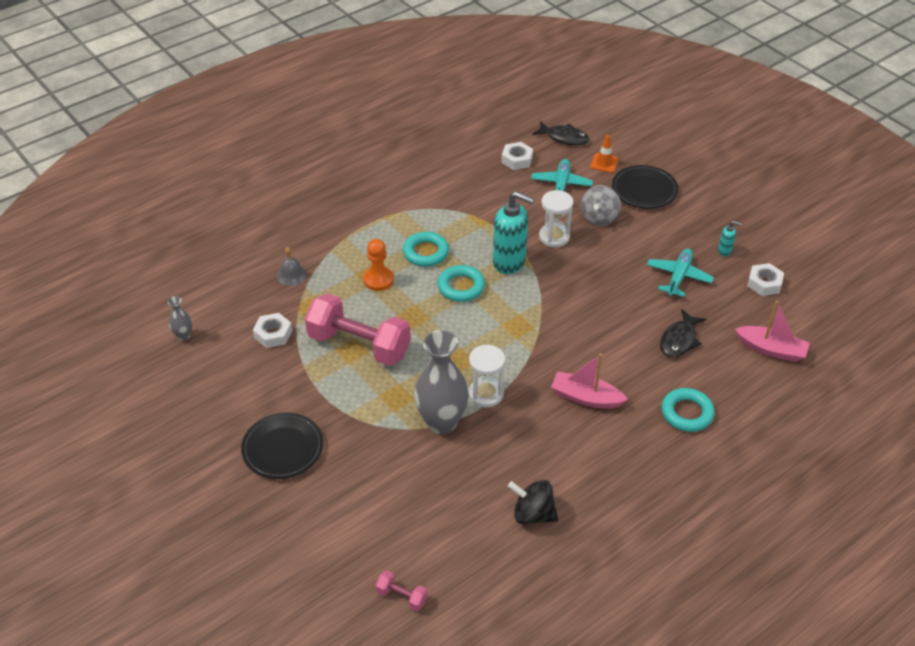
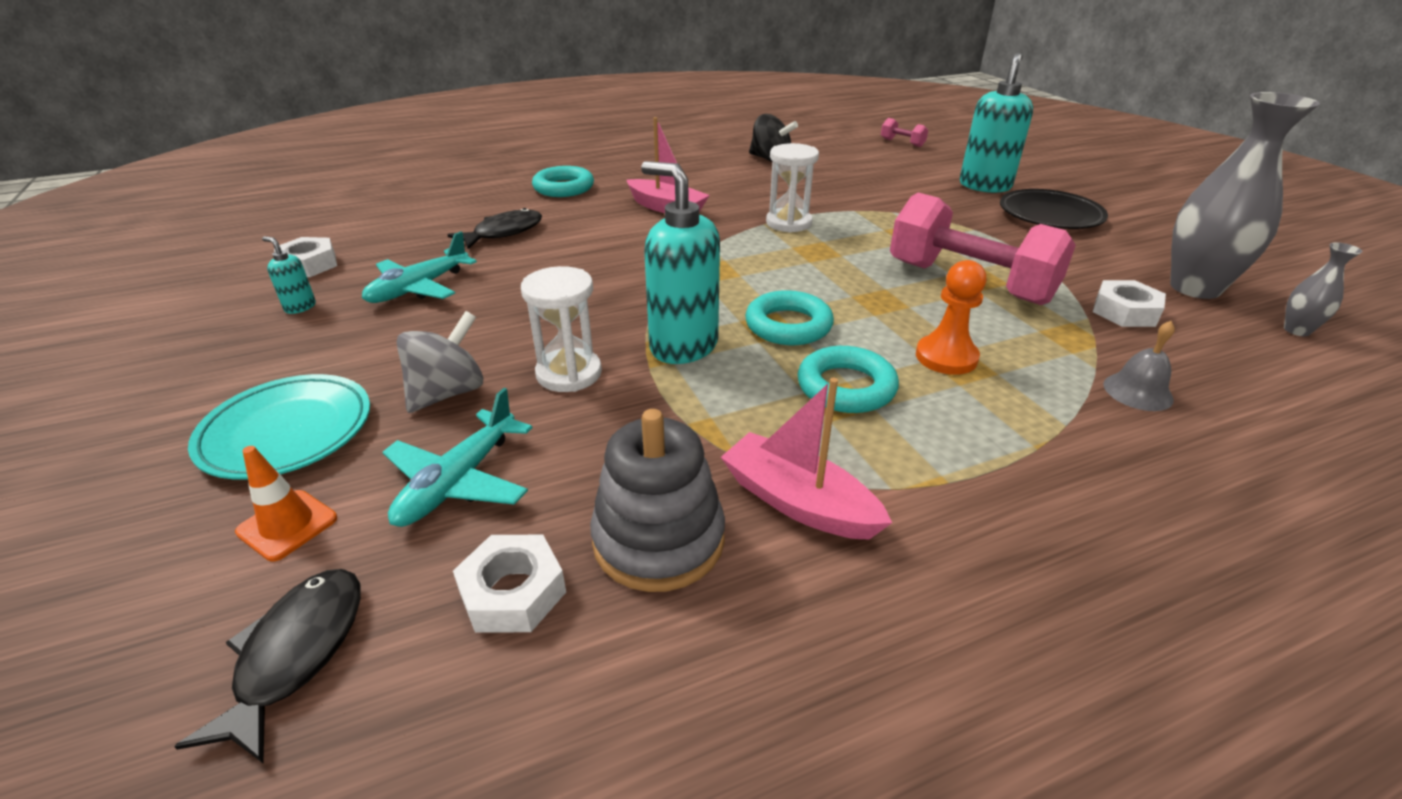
camera: 165 degrees left, 10 degrees down
(326, 496) = (985, 186): none -> turquoise soap dispenser
(441, 422) = (850, 211): grey vase -> grey vase (1195, 288)
(480, 180) = (658, 540): none -> grey stacking toy
(564, 138) = (296, 654): black fish -> black fish turned 60 degrees clockwise
(644, 190) = (287, 432): black plate -> turquoise plate
(771, 349) = (405, 213): pink boat -> pink boat (798, 502)

